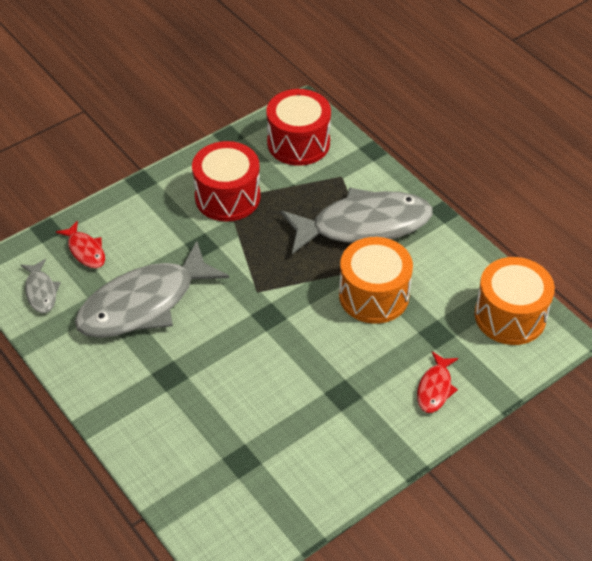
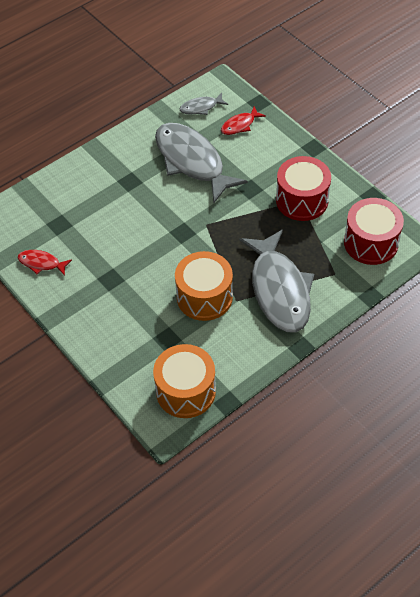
camera: 90 degrees right, 5 degrees up
(435, 388) = (114, 336): red fish -> red fish (41, 263)

